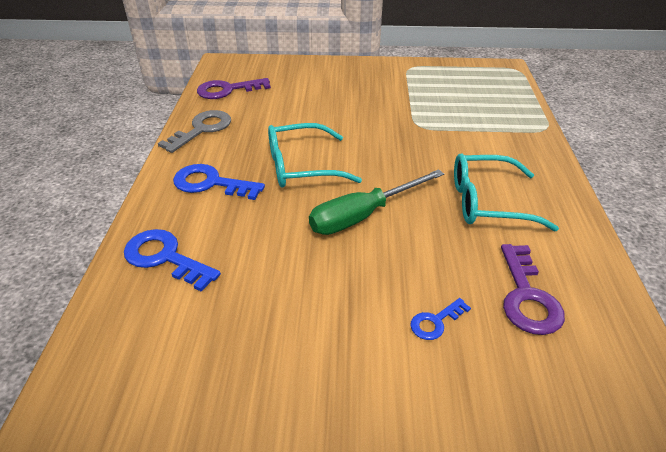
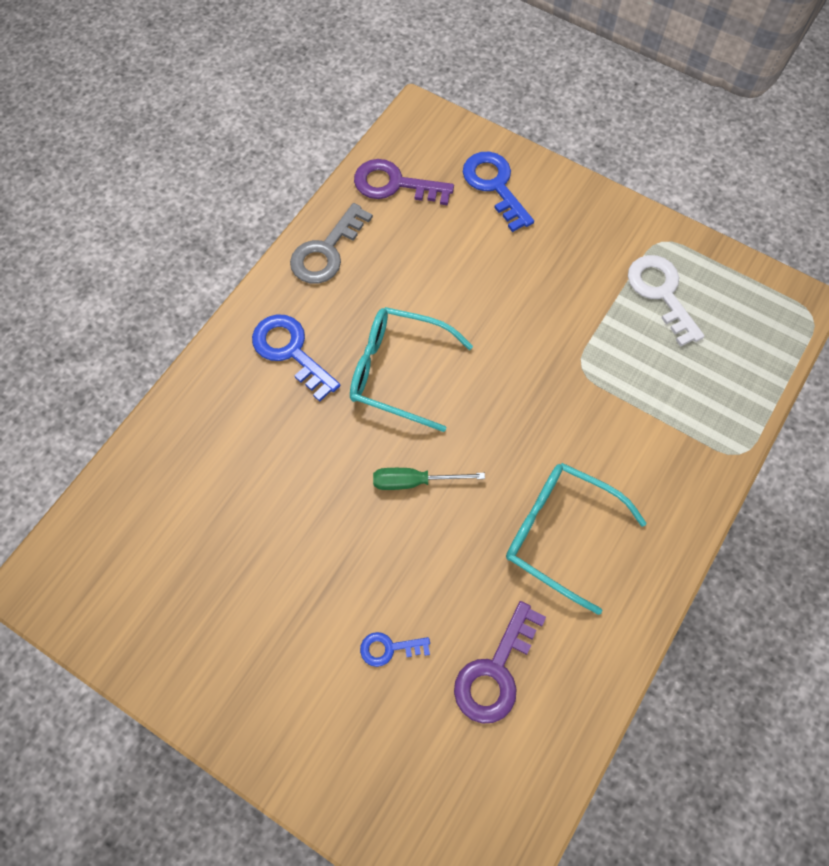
camera: 30 degrees right, 25 degrees up
(165, 257) = (199, 437): blue key -> blue key (495, 186)
(202, 129) = (326, 251): grey key -> grey key turned 150 degrees clockwise
(363, 215) = (414, 481): green screwdriver -> green screwdriver, size x0.60
(431, 84) = (661, 293): none -> white key

